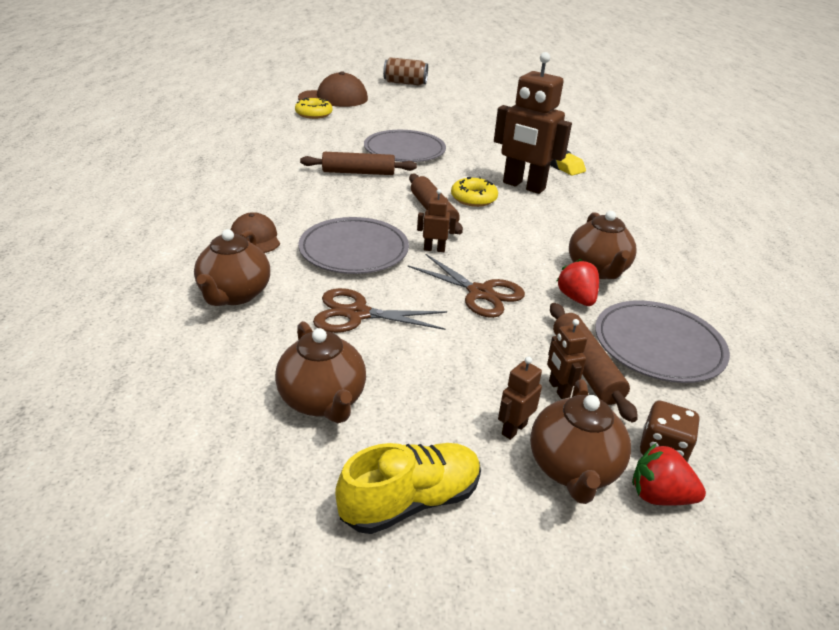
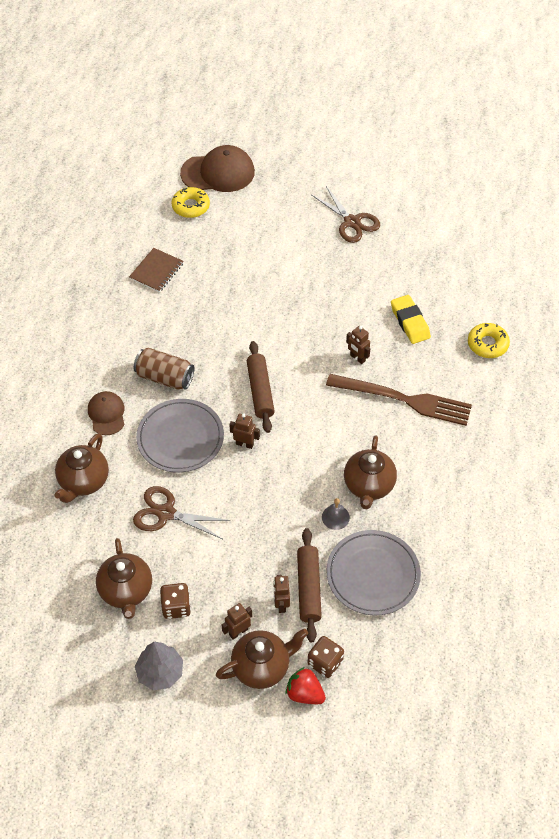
camera: 15 degrees right, 20 degrees up
(290, 146) = (156, 271): none -> brown notebook
(358, 172) = (210, 323): brown rolling pin -> none
(404, 150) = (264, 285): grey plate -> none
(405, 83) = (306, 138): brown can -> brown can (165, 377)
(407, 410) = (176, 607): none -> brown dice
(411, 501) = (160, 672): yellow shoe -> grey tree
(473, 198) = (303, 374): yellow donut -> yellow donut (487, 344)
(480, 293) = (263, 502): brown scissors -> brown scissors (352, 222)
(523, 186) = (357, 358): brown robot -> brown robot, size x0.43
(572, 469) = (262, 667): brown teapot -> brown teapot turned 135 degrees counterclockwise
(576, 298) = (335, 517): red strawberry -> grey bell
(590, 208) = (404, 400): none -> brown fork

